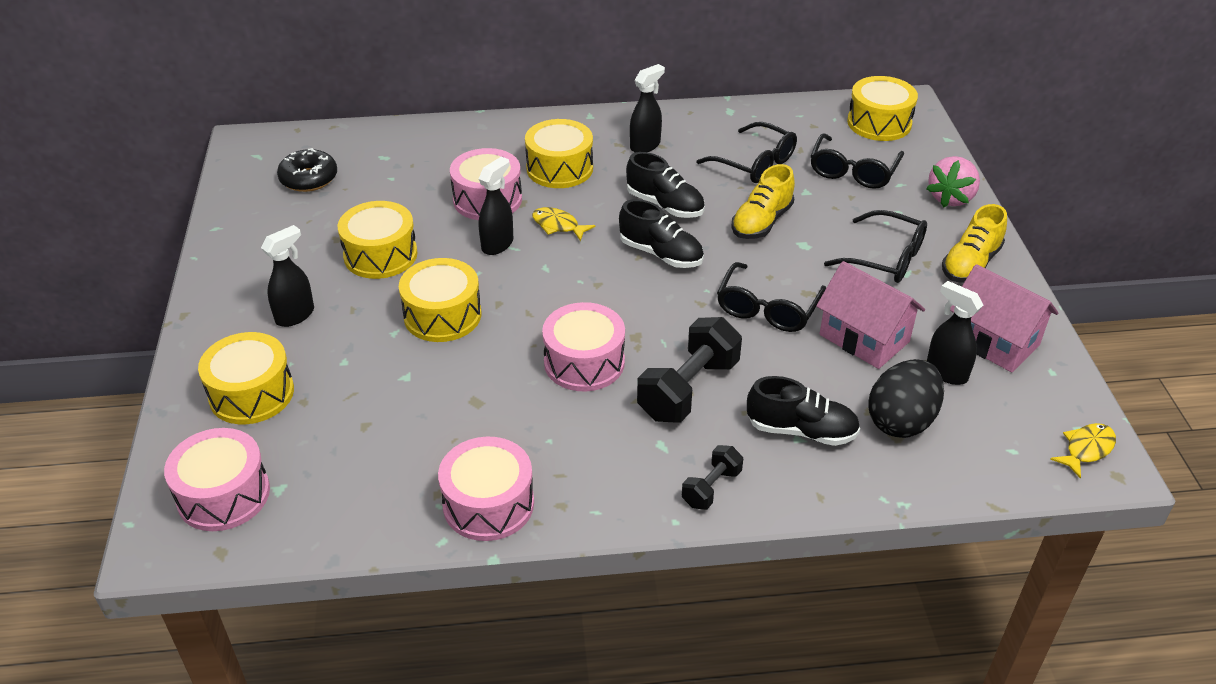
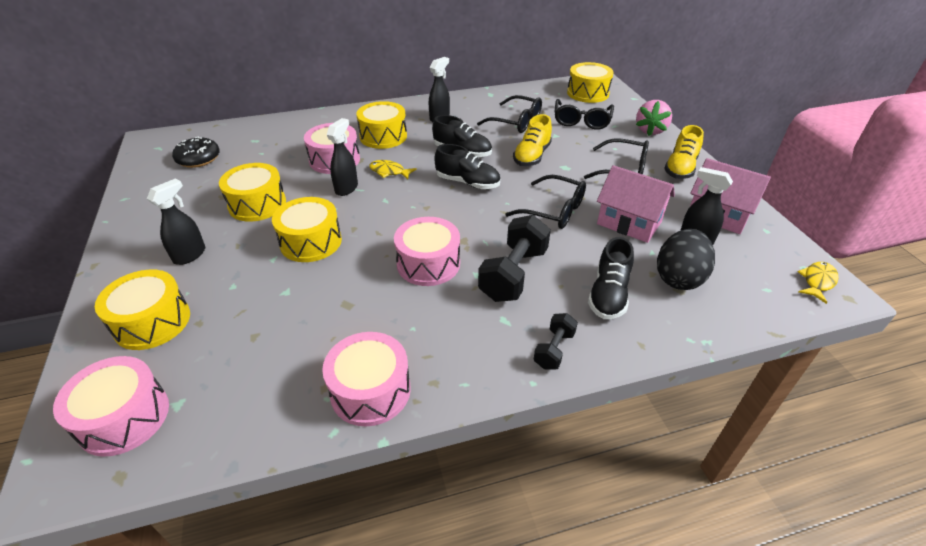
camera: 10 degrees left, 0 degrees up
(767, 309) = (554, 211): black glasses -> black glasses turned 75 degrees counterclockwise
(801, 430) = (608, 294): black shoe -> black shoe turned 105 degrees clockwise

